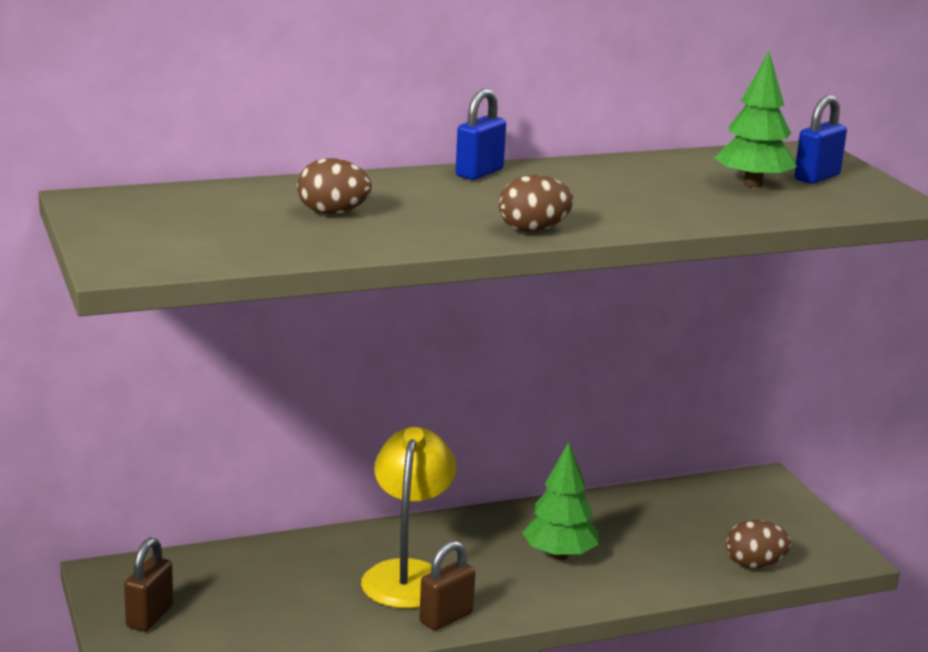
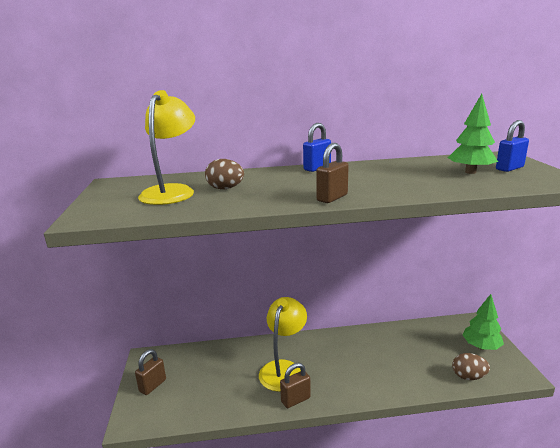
camera: 15 degrees right, 0 degrees up
(234, 218) = (172, 191): none -> yellow lamp
(533, 230) = (332, 198): brown egg -> brown padlock
(559, 555) = (363, 362): green tree -> green tree (481, 346)

